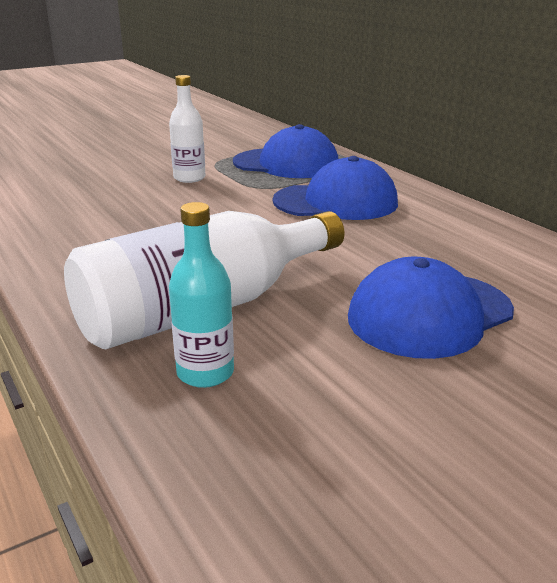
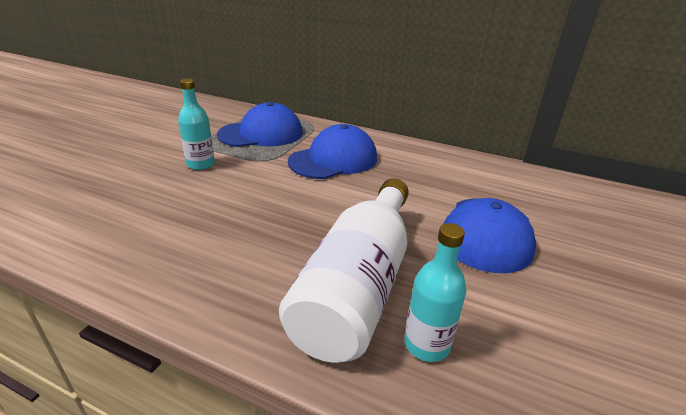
camera: 35 degrees left, 5 degrees up
(189, 178) = (201, 164): white bottle -> turquoise bottle

